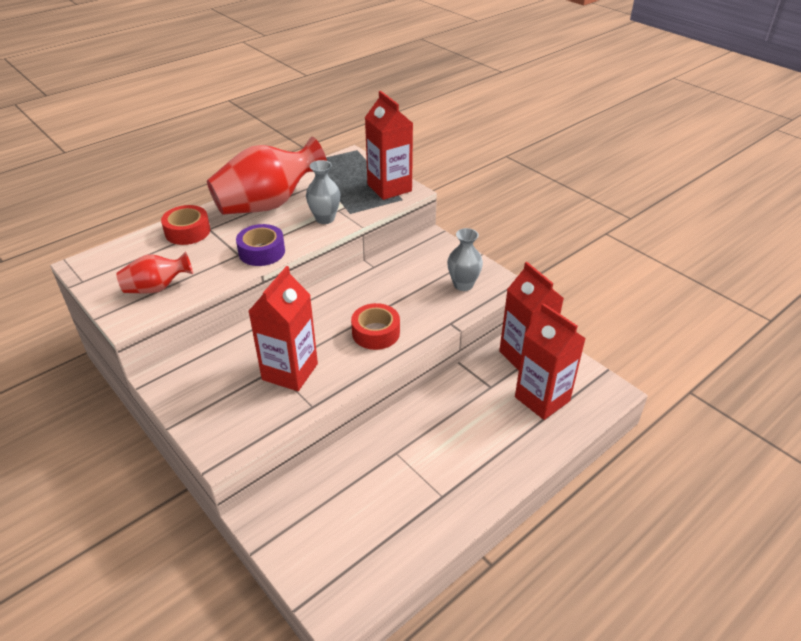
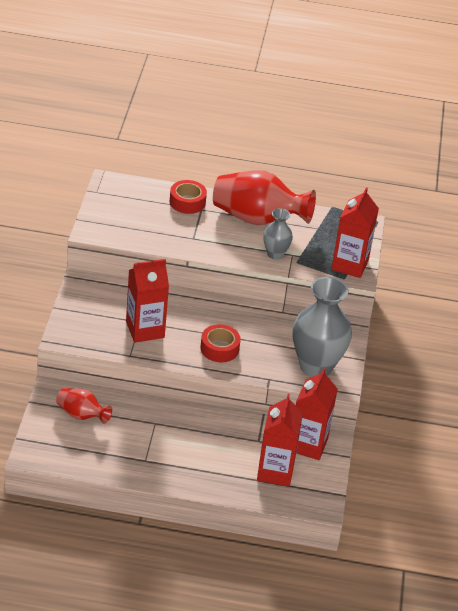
camera: 45 degrees right, 0 degrees up
(157, 288) = (125, 225): red vase -> red vase (81, 415)
(262, 252) = (207, 247): purple tape -> none
(463, 285) = (316, 366): grey vase -> grey vase, size x1.92

